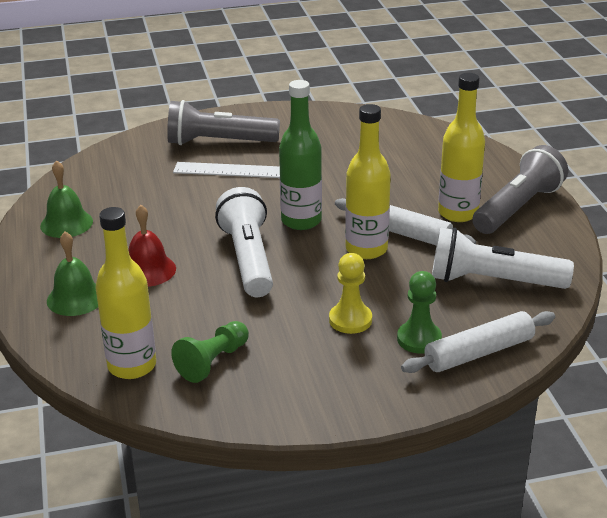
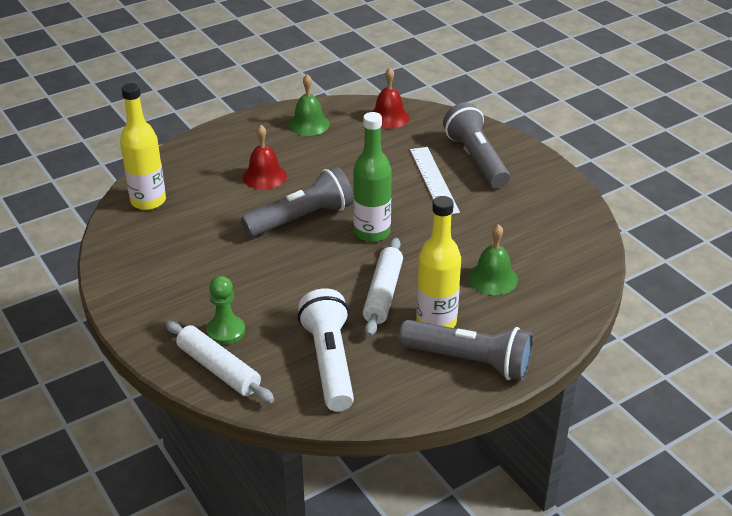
camera: 70 degrees right, 5 degrees up
(75, 298) = (217, 156): green bell -> green bell (492, 278)
(100, 173) = (389, 117): none -> red bell
(213, 362) = (163, 234): green pawn -> none
(248, 259) = (301, 218): white flashlight -> grey flashlight
(350, 320) = (238, 289): yellow pawn -> none
(366, 249) = (345, 277): yellow bottle -> none

